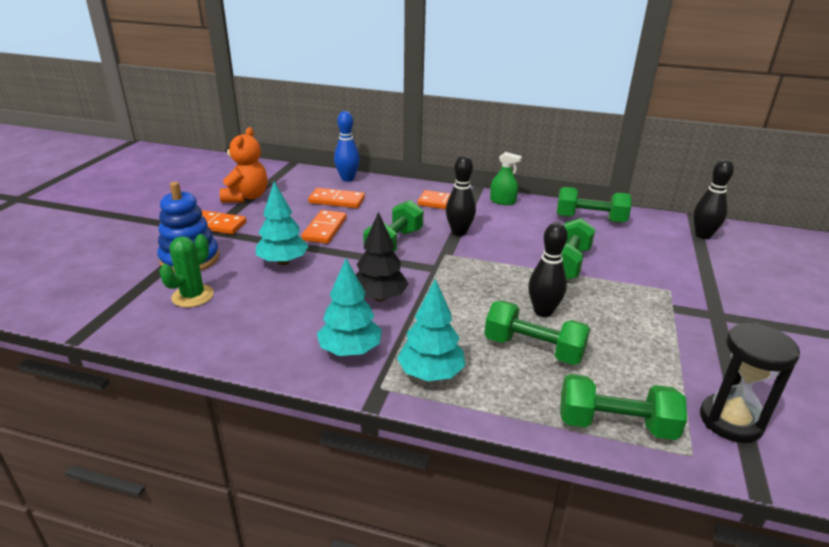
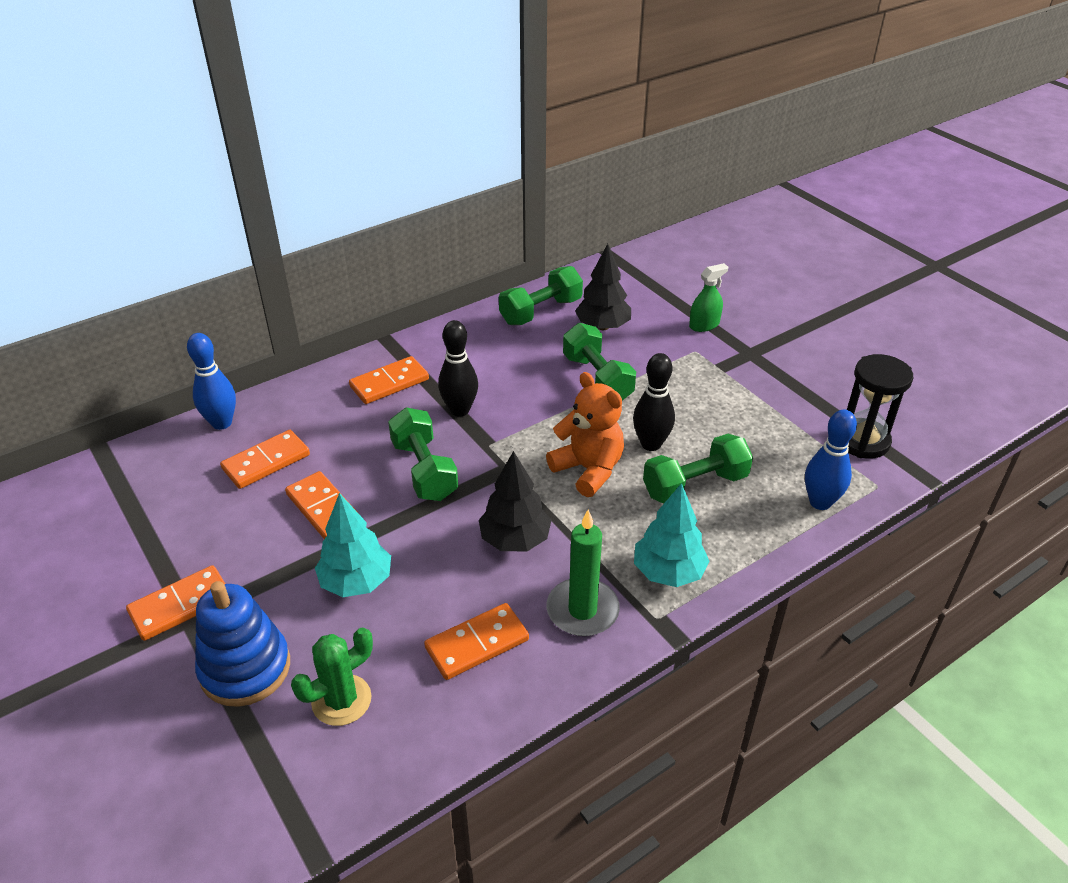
camera: 50 degrees left, 10 degrees up
(193, 296) = (341, 700): green cactus -> green cactus turned 75 degrees clockwise
(246, 197) = (141, 539): orange teddy bear -> orange teddy bear (588, 470)
(278, 322) = (477, 644): none -> orange domino
(350, 350) = (582, 610): turquoise tree -> green candle
(502, 201) = (437, 341): green spray bottle -> green spray bottle (704, 325)
(615, 425) = (820, 502): green dumbbell -> blue bowling pin
(620, 244) = (602, 326): none -> black tree
(702, 235) = (642, 273): black bowling pin -> none

